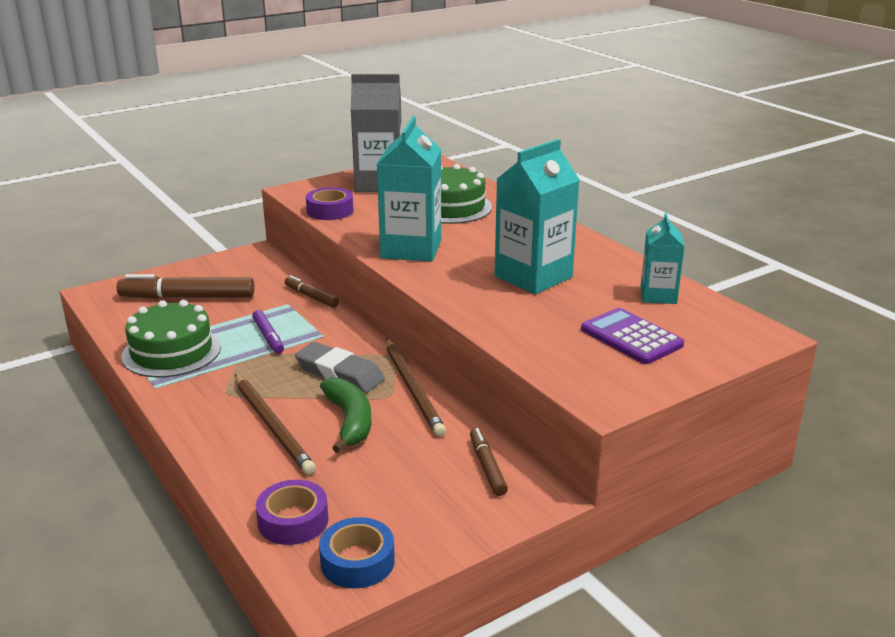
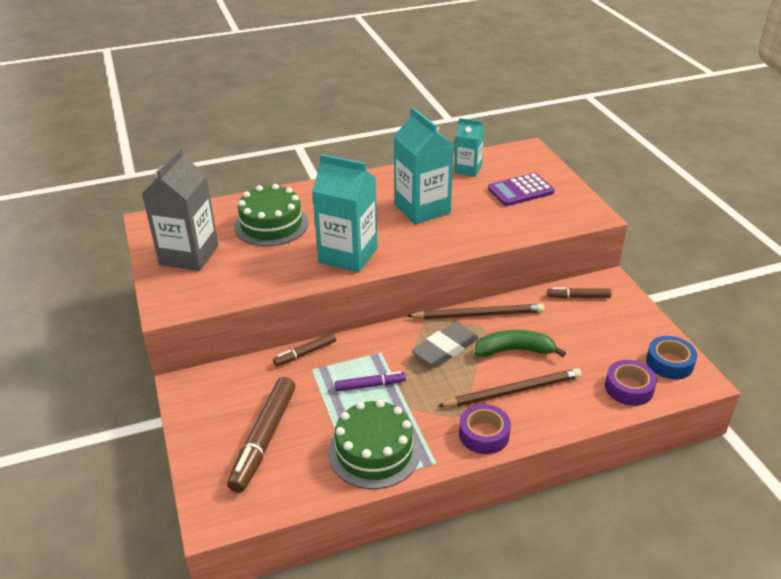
camera: 75 degrees left, 10 degrees up
(330, 211) = (237, 290): purple tape -> purple tape (484, 434)

